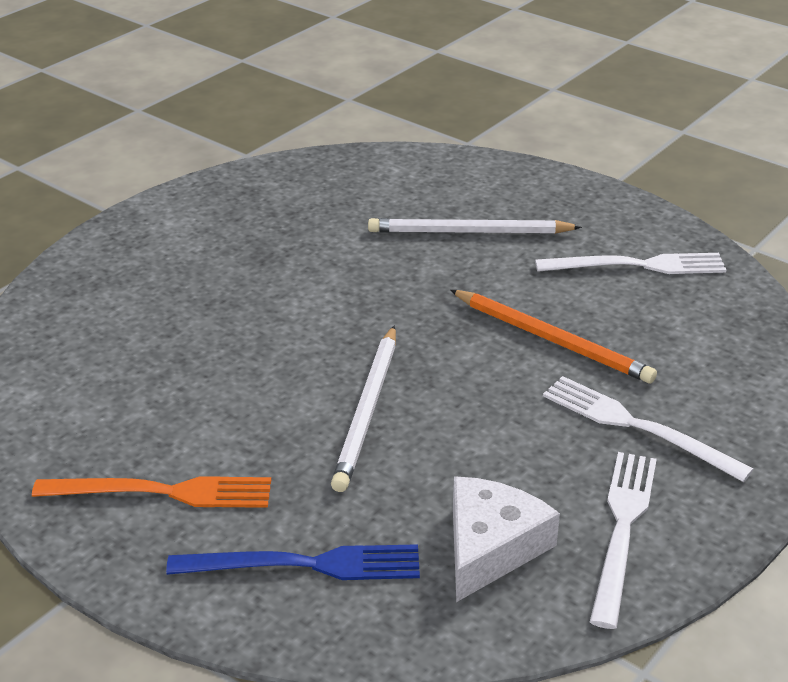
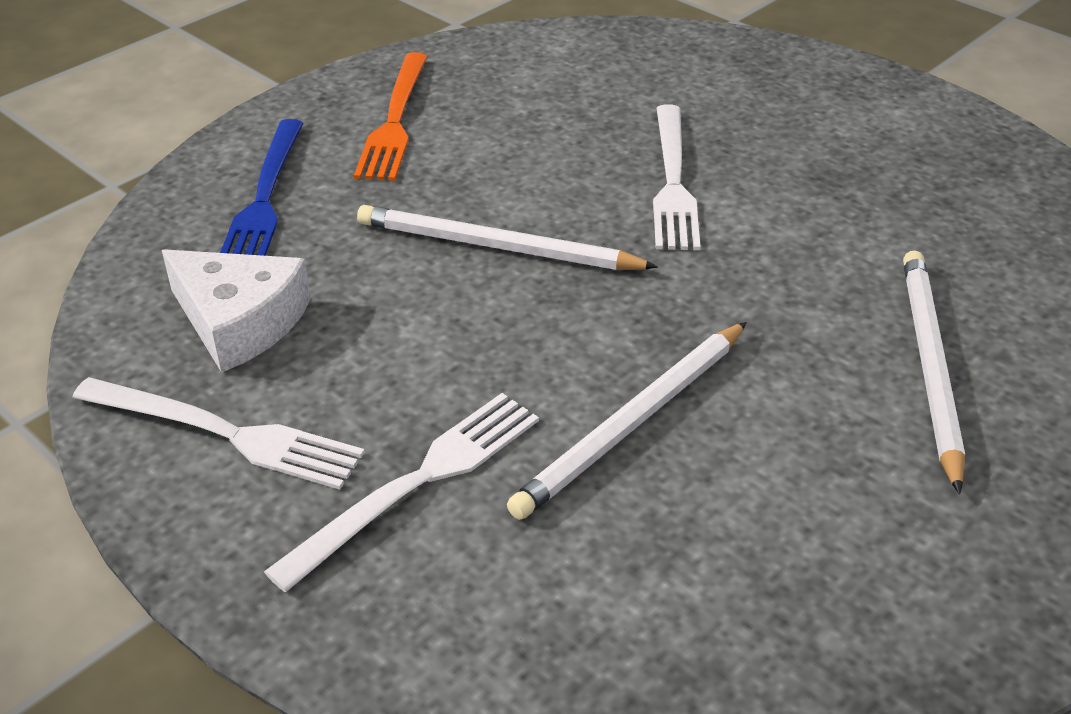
camera: 95 degrees right, 5 degrees up
(552, 340) = (633, 423): orange pencil -> white pencil
(637, 266) = (855, 563): white fork -> white fork (672, 181)

